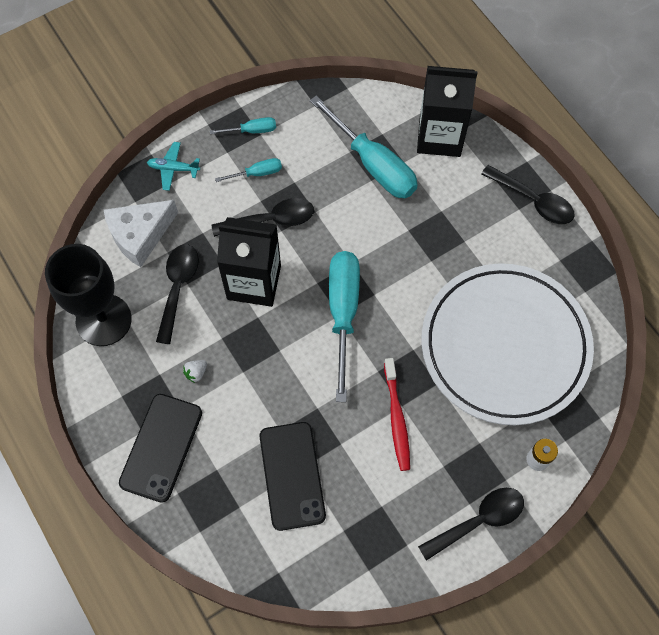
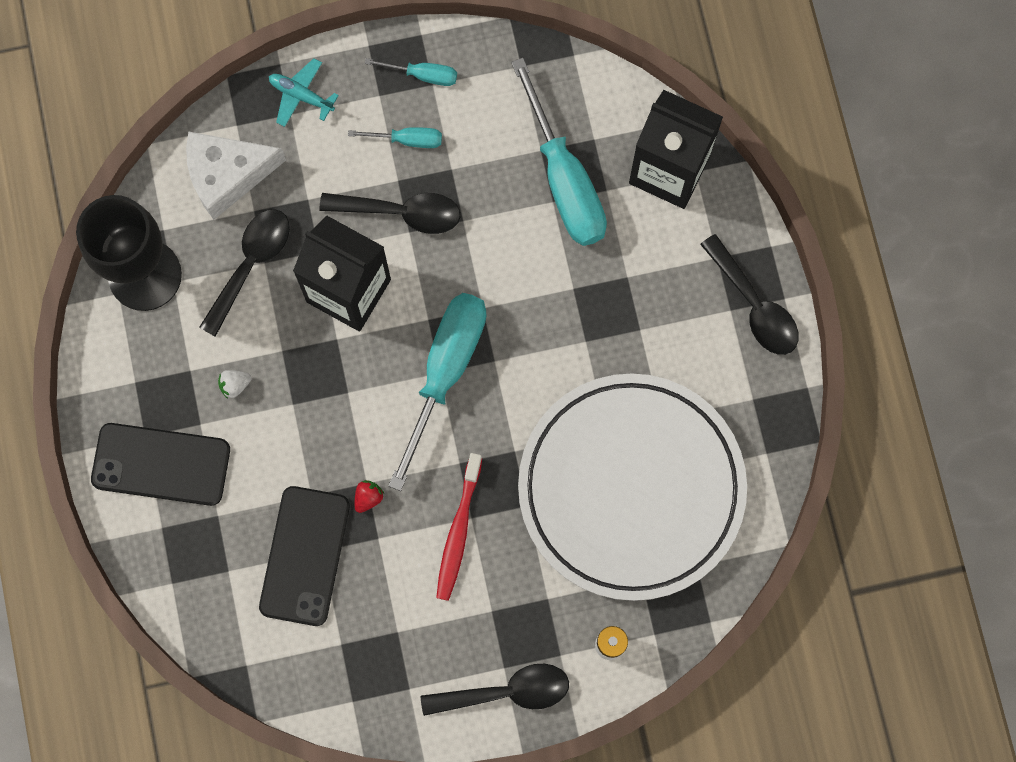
camera: 20 degrees right, 10 degrees up
(161, 447) = (161, 464): black phone -> black phone turned 60 degrees clockwise
(322, 417) = (368, 497): none -> red strawberry

